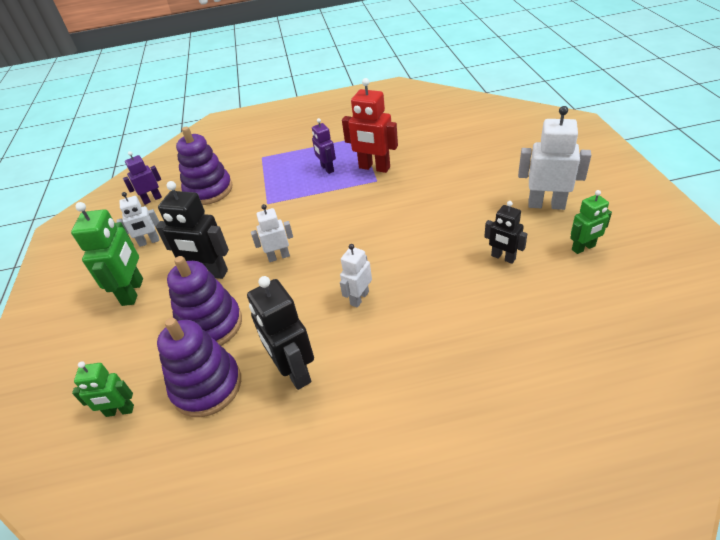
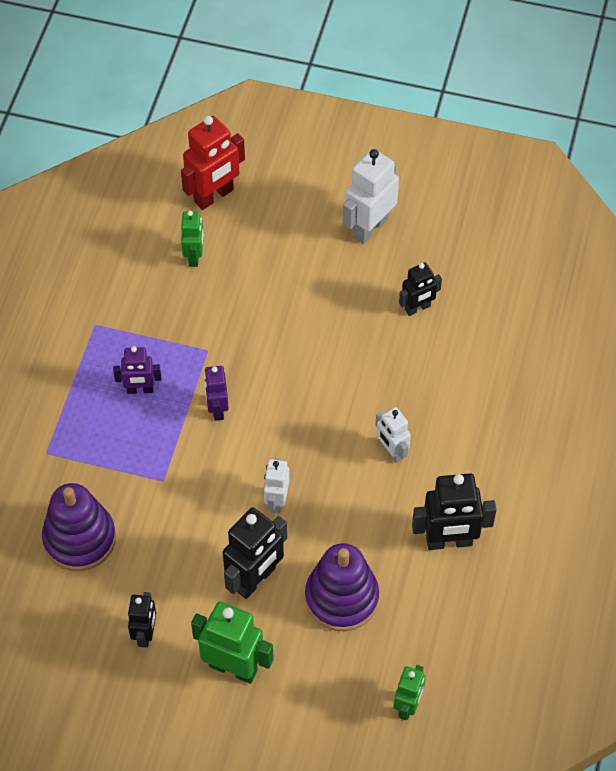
camera: 70 degrees left, 15 degrees up
(149, 242) = (145, 634): white robot -> black robot
(152, 199) = (45, 613): purple robot -> purple robot (217, 409)
(207, 386) = (422, 621): purple stacking toy -> none
(374, 168) = (179, 341): red robot -> red robot (214, 196)
(583, 248) = (448, 241): green robot -> green robot (194, 256)

